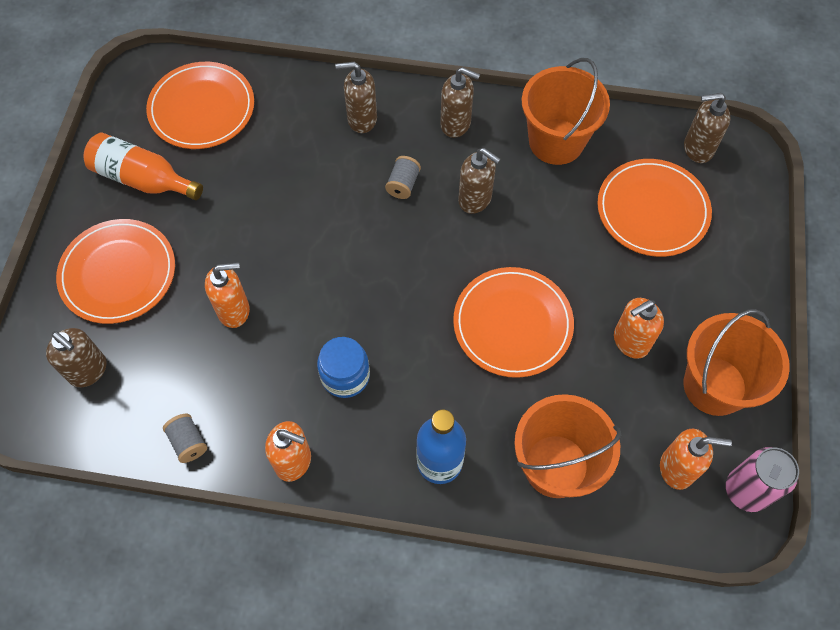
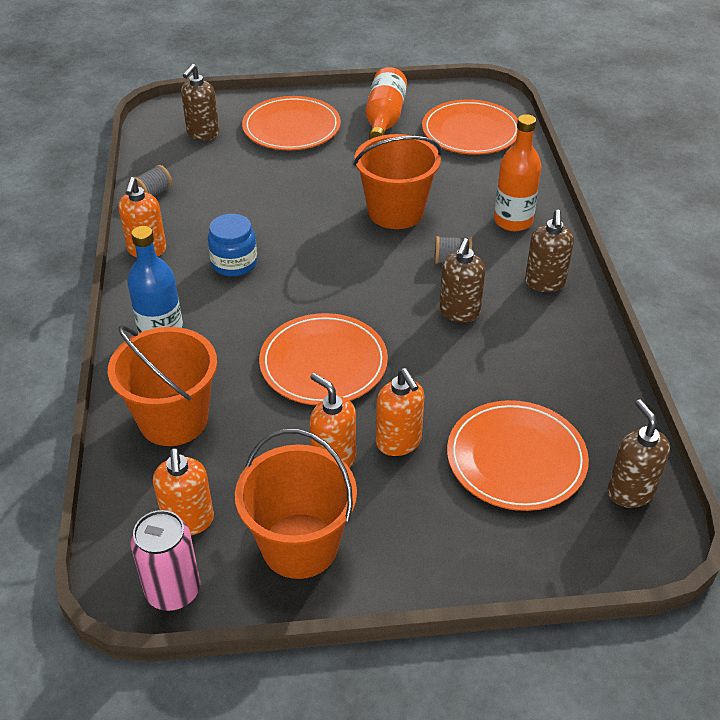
camera: 75 degrees right, 20 degrees down
(234, 310) = (278, 190): orange soap dispenser -> orange soap dispenser (399, 442)
(361, 119) = (513, 221): brown soap dispenser -> orange bottle
(556, 141) = (566, 362): orange bucket -> orange bucket (395, 212)

